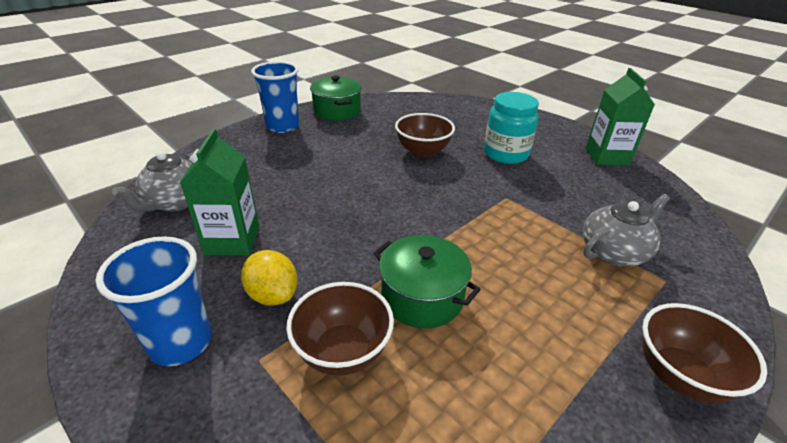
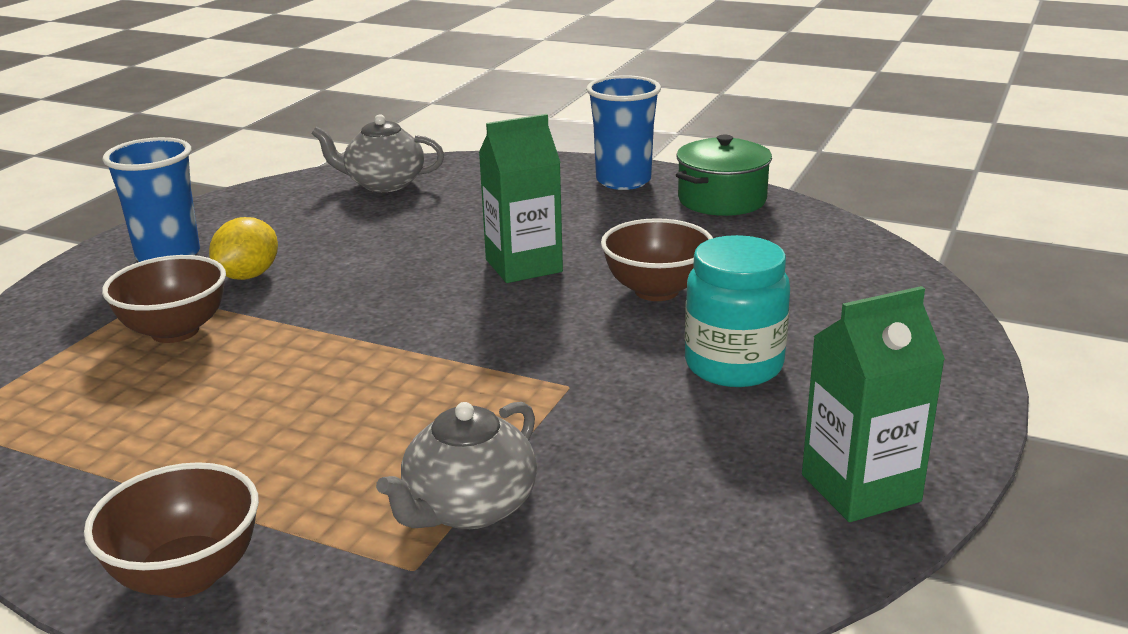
camera: 70 degrees right, 10 degrees down
(232, 241) = (330, 231): green carton -> green carton (523, 266)
(422, 297) = (279, 358): green pot -> none
(614, 252) = (469, 508): grey teapot -> grey teapot turned 90 degrees clockwise

